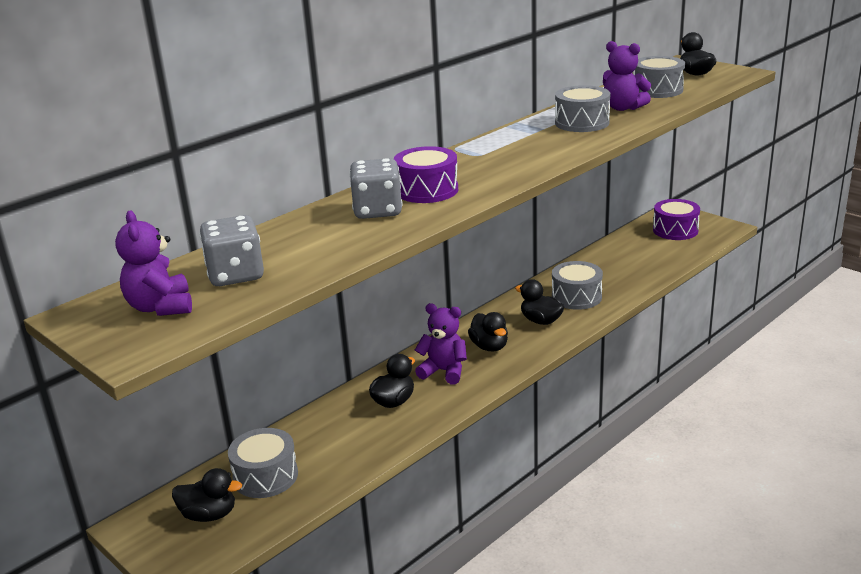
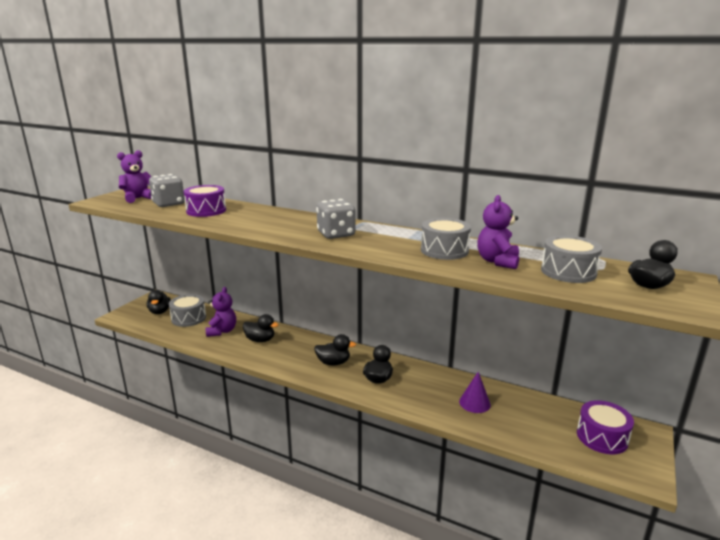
camera: 70 degrees right, 5 degrees down
(377, 211) = (250, 217): grey dice -> grey dice (336, 234)
(427, 190) = (284, 223): purple drum -> purple drum (206, 210)
(444, 371) = (297, 350): purple teddy bear -> purple teddy bear (222, 331)
(489, 347) = (333, 362): black duck -> black duck turned 135 degrees counterclockwise
(576, 297) = (425, 391): grey drum -> none
(607, 274) = (474, 403): none -> purple cone

